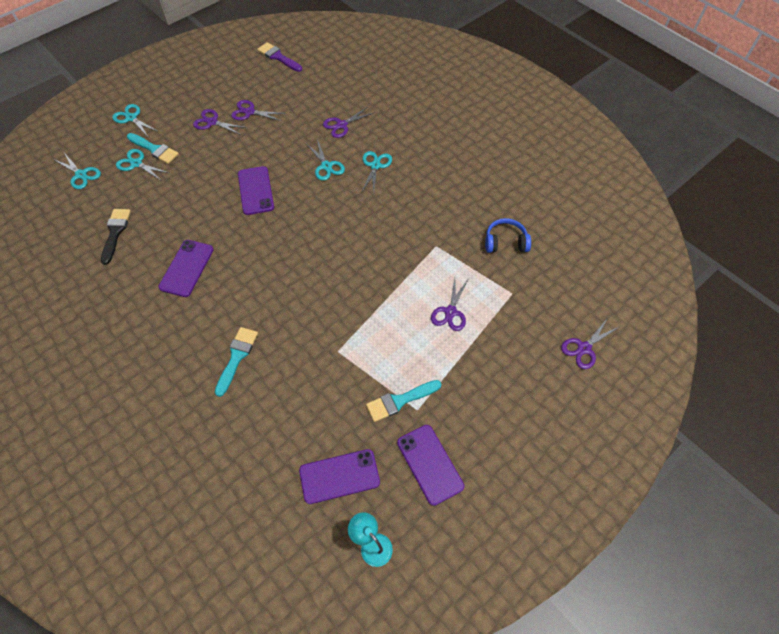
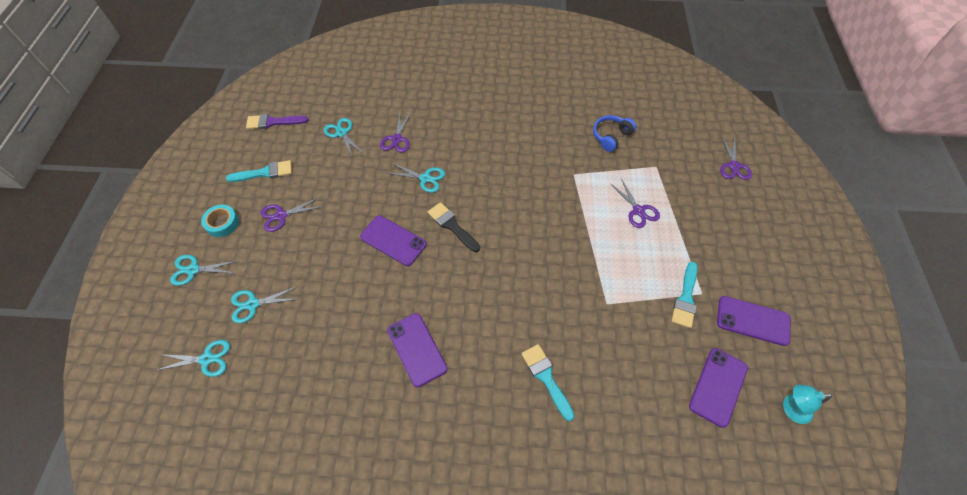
camera: 45 degrees left, 0 degrees up
(115, 232) = (312, 378): black brush -> black brush (452, 226)
(154, 149) = (255, 279): turquoise brush -> turquoise brush (265, 173)
(176, 101) = (222, 223): none -> turquoise tape
(249, 112) = (305, 183): purple scissors -> none
(375, 166) = (461, 150): turquoise scissors -> turquoise scissors (341, 133)

